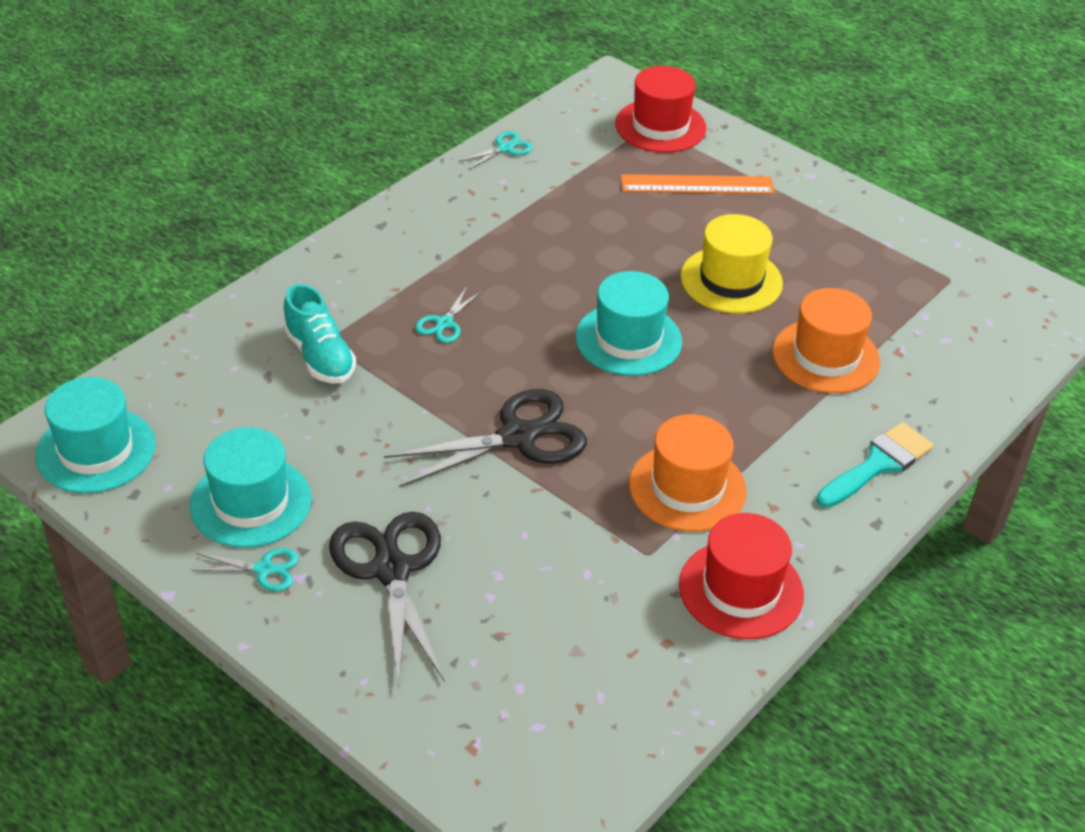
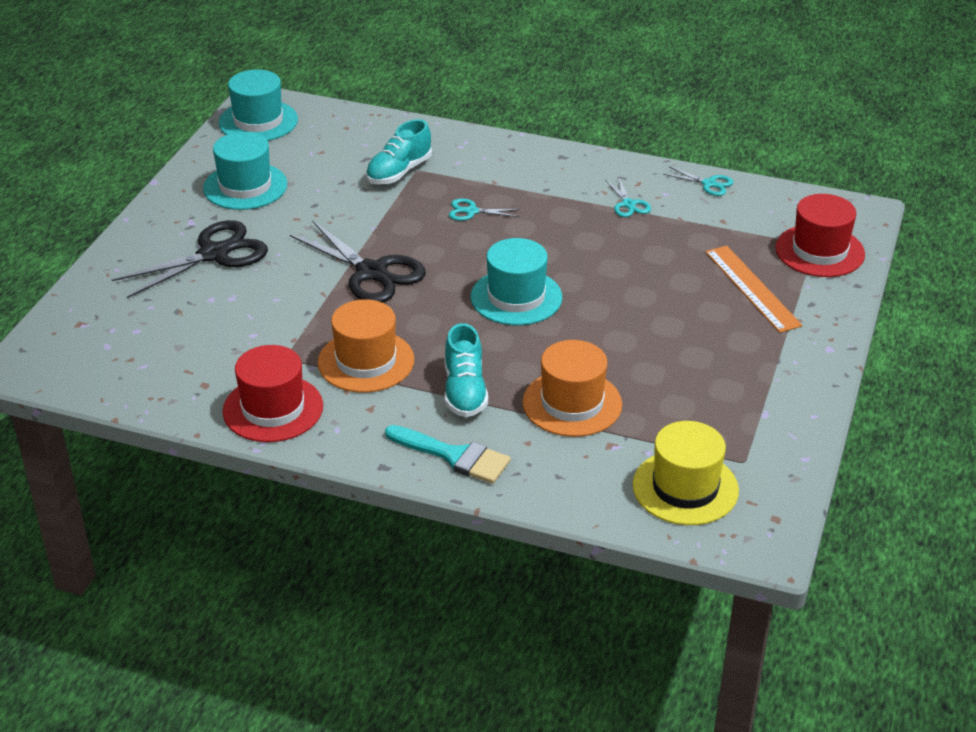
camera: 70 degrees right, 5 degrees down
(264, 569) = (190, 208): turquoise scissors -> turquoise scissors (628, 204)
(731, 280) = (633, 333): yellow hat -> yellow hat (685, 488)
(774, 425) = (464, 391): none -> turquoise shoe

